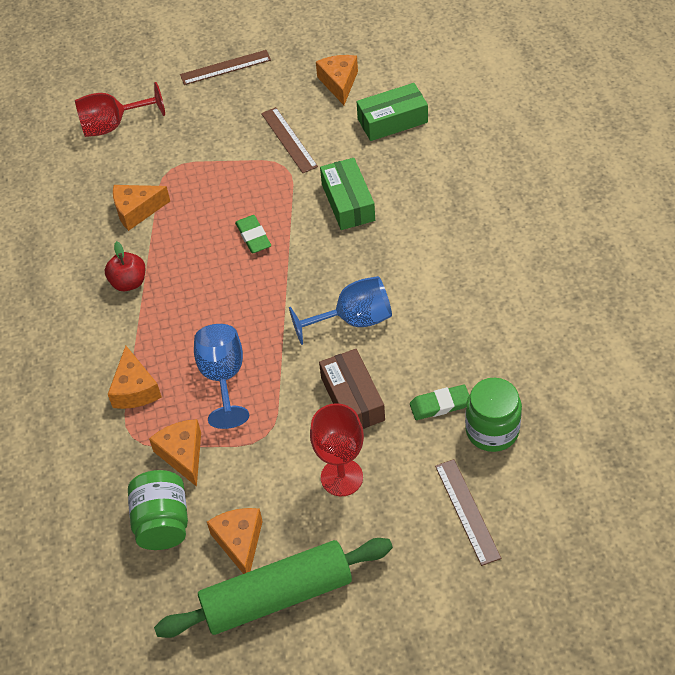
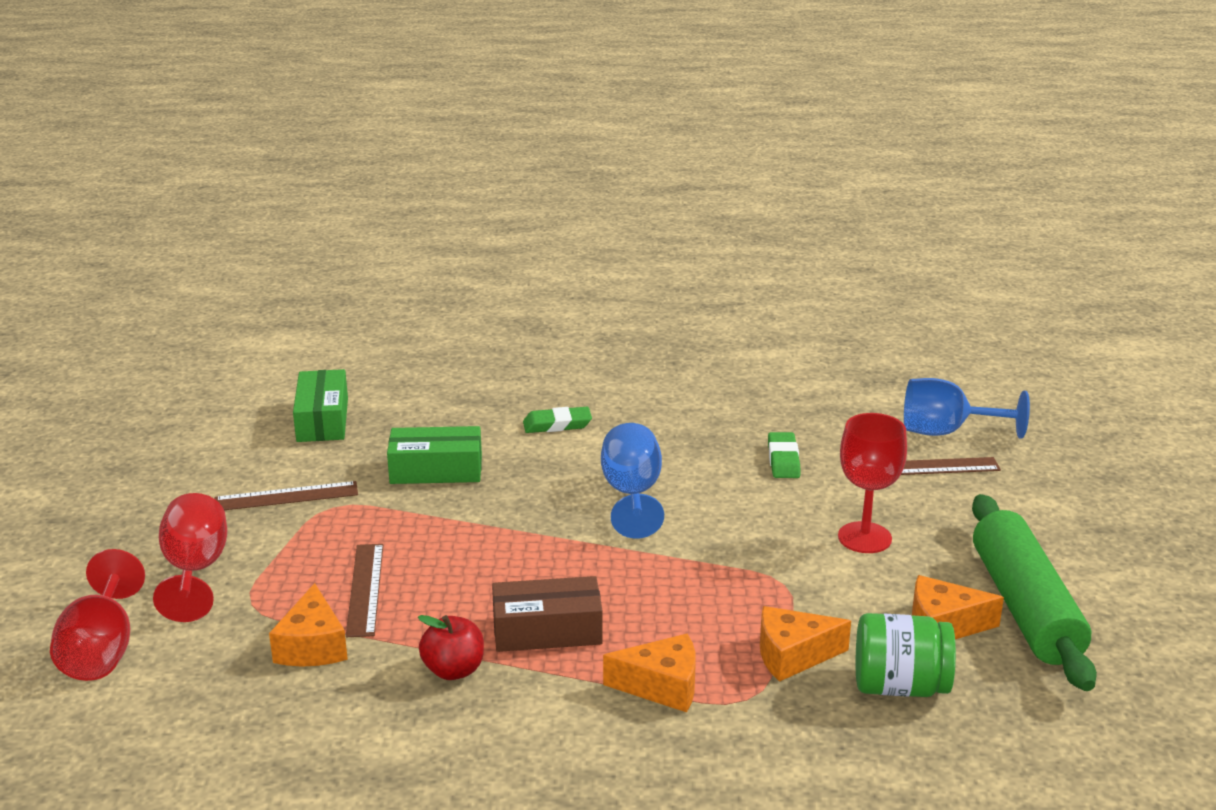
camera: 80 degrees left, 25 degrees down
(196, 132) = (195, 571): none -> red goblet
(223, 377) = (676, 605): blue goblet -> blue goblet (946, 432)
(225, 67) = (87, 528): brown ruler -> brown ruler (365, 589)
(253, 237) = (443, 548): green eraser -> green eraser (557, 424)
(339, 83) = (217, 445): orange cheese -> none
(352, 399) = (752, 513): brown box -> brown box (547, 630)
(492, 430) = (829, 436): green jar -> none

